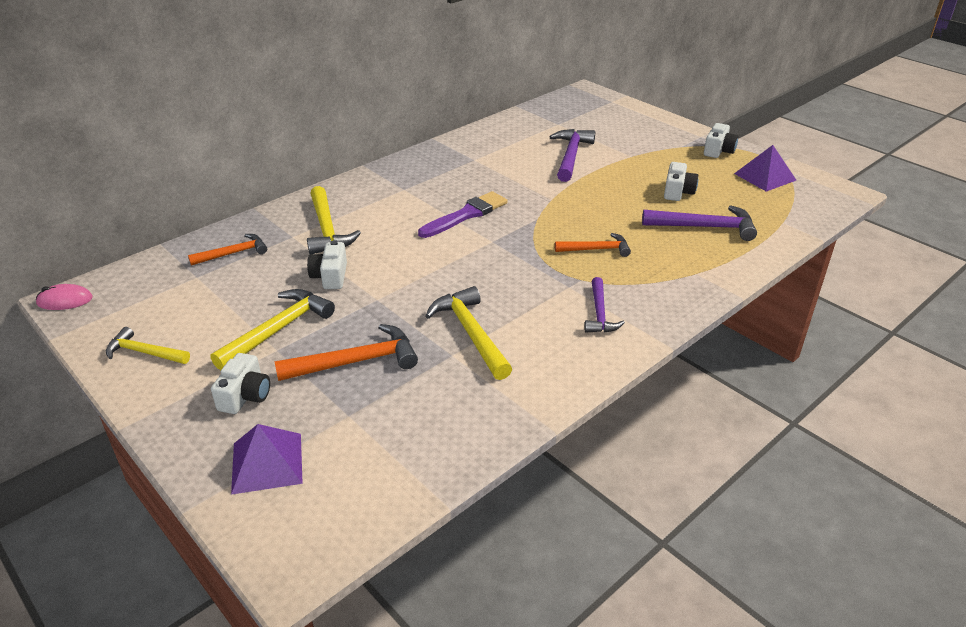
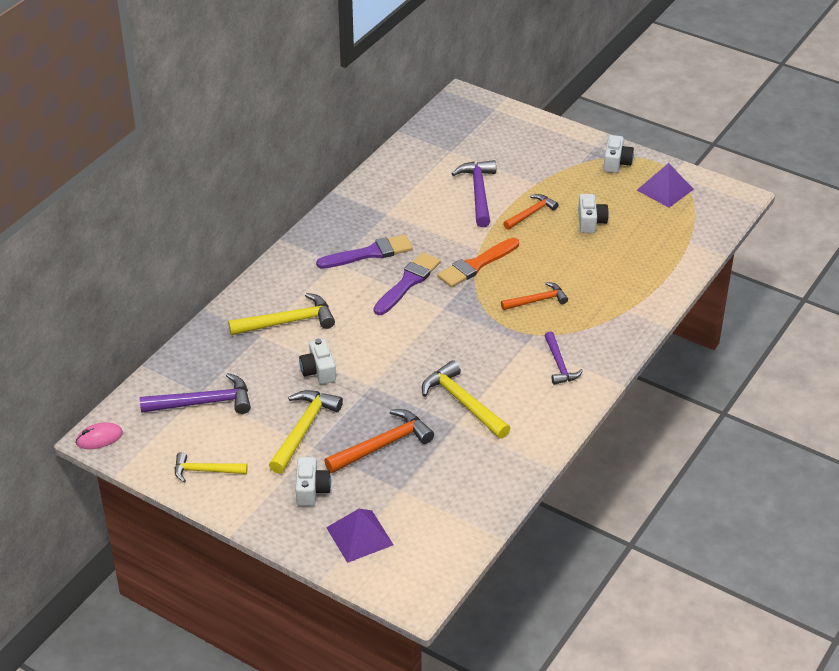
camera: 15 degrees left, 5 degrees up
(233, 253) = (217, 363): orange hammer -> orange hammer (531, 213)
(327, 229) = (288, 322): yellow hammer -> yellow hammer turned 75 degrees counterclockwise
(440, 187) = (369, 253): none -> purple brush
(544, 210) = (476, 265): none -> orange brush
(704, 227) = (623, 259): purple hammer -> purple hammer (203, 402)

